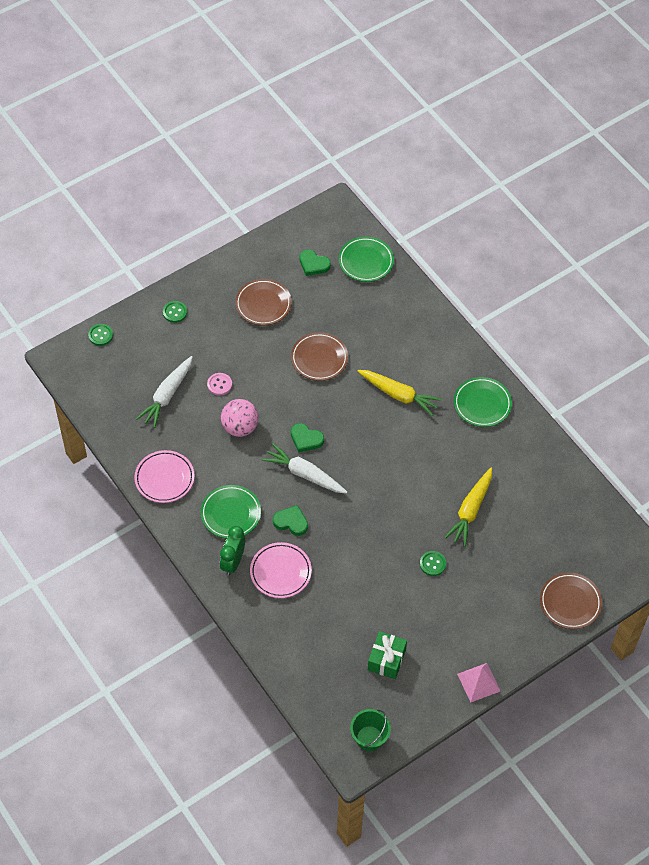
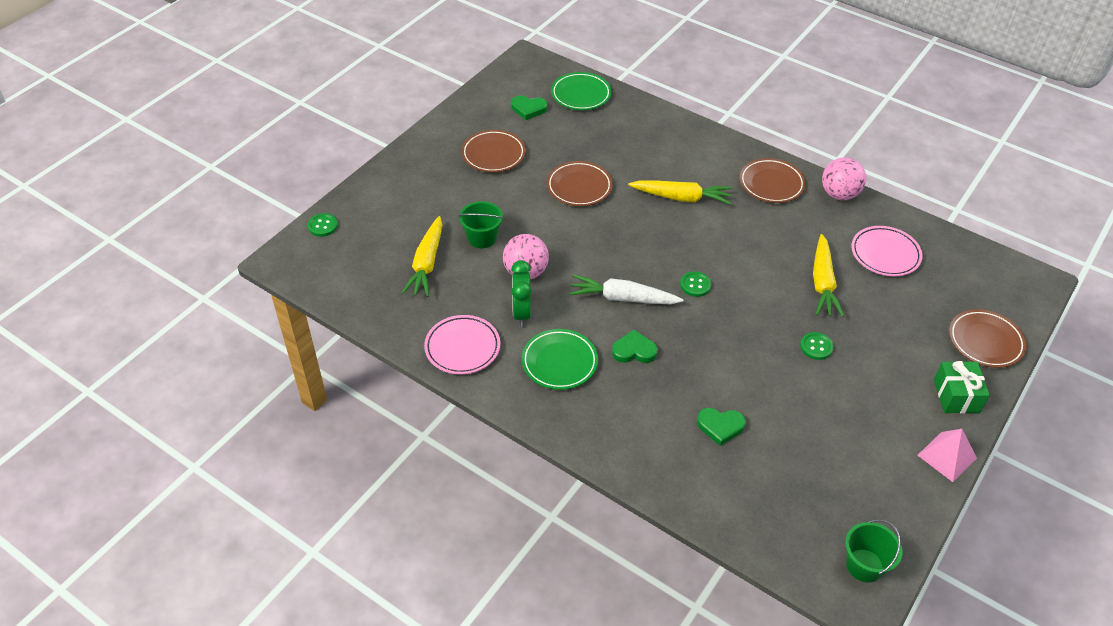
camera: 20 degrees left, 10 degrees down
(167, 395) = (427, 263): white carrot -> yellow carrot
(175, 312) = (399, 184): green button -> green button (695, 285)
(219, 384) = (482, 238): pink button -> green bucket
(233, 562) = (588, 413): green clock -> green clock (521, 313)
(280, 572) = (651, 407): pink plate -> pink plate (885, 254)
(306, 439) = (605, 264): green heart -> green heart (720, 426)
(386, 660) = (829, 466): green gift -> green gift (956, 396)
(482, 404) = (771, 184): green plate -> brown plate
(534, 432) = (839, 194): none -> pink ball

